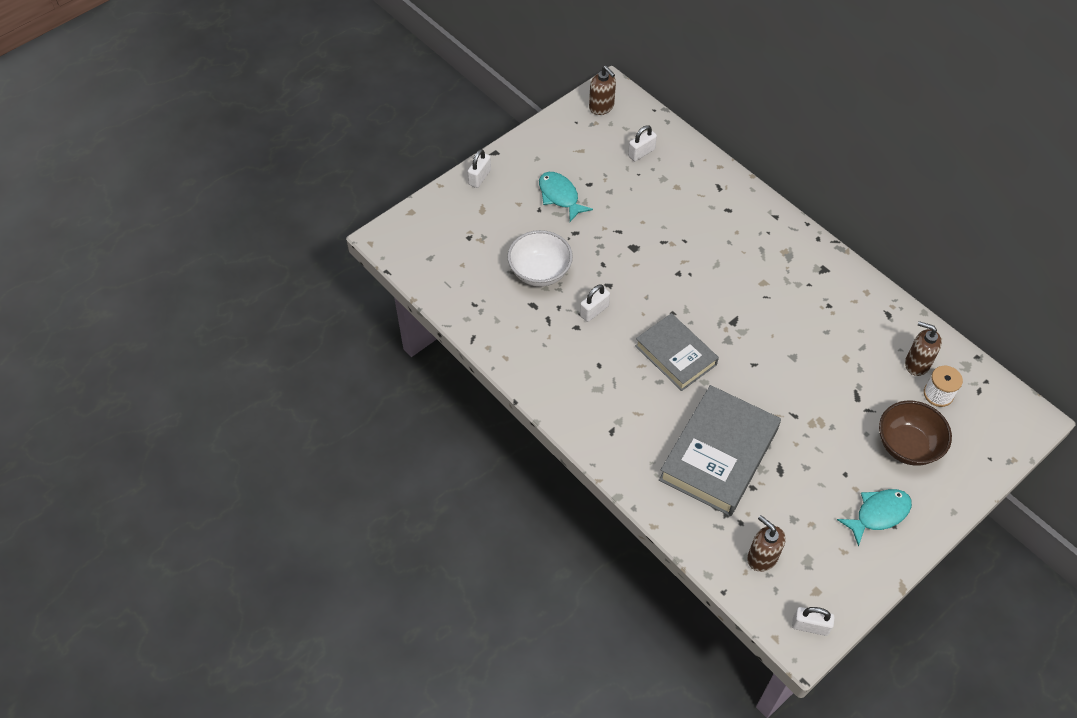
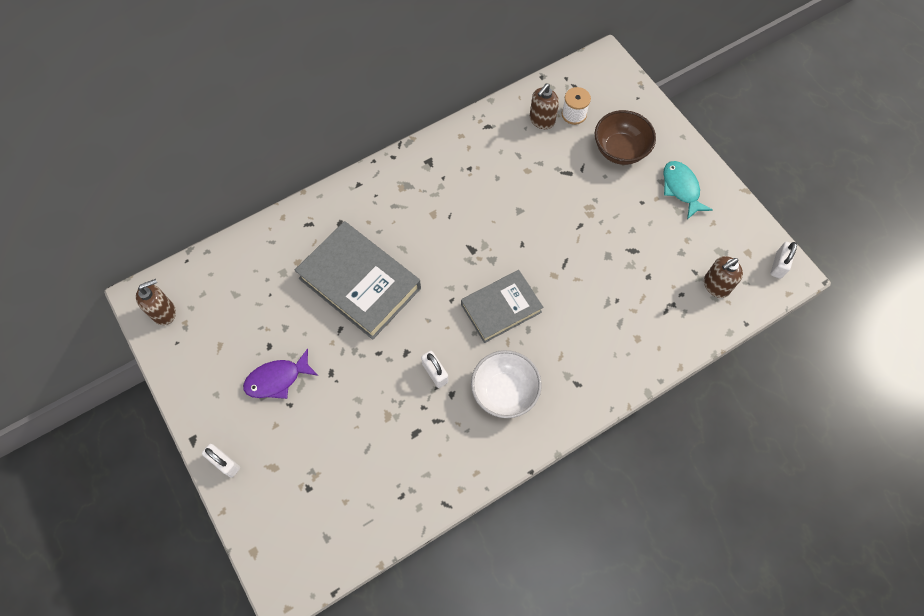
camera: 80 degrees left, 10 degrees up
(540, 272) = (374, 418): white bowl -> white bowl (504, 391)
(560, 196) = (277, 379): turquoise fish -> purple fish
(641, 153) = (242, 285): white padlock -> none
(719, 455) = (613, 296): grey book -> grey book (360, 283)

